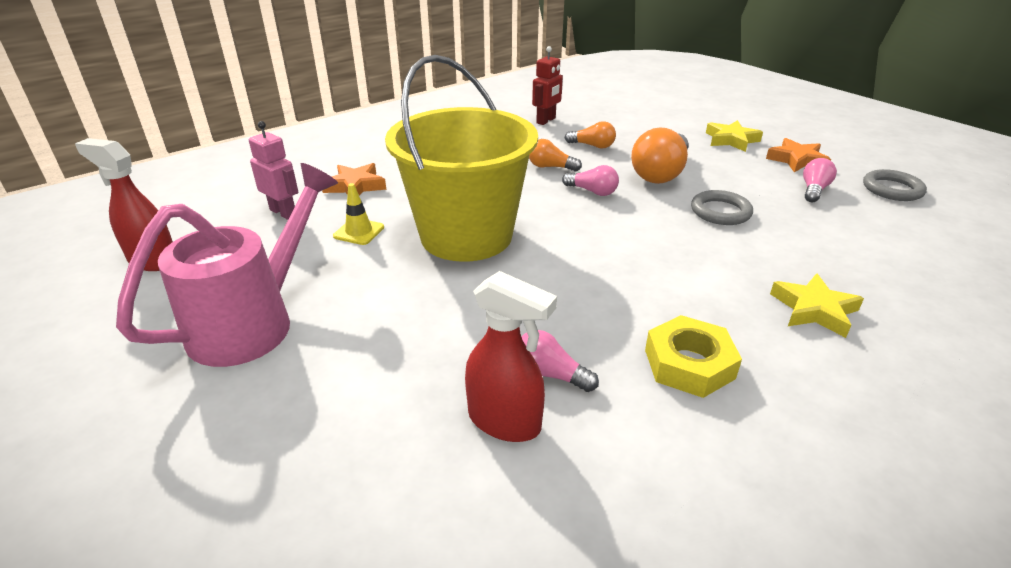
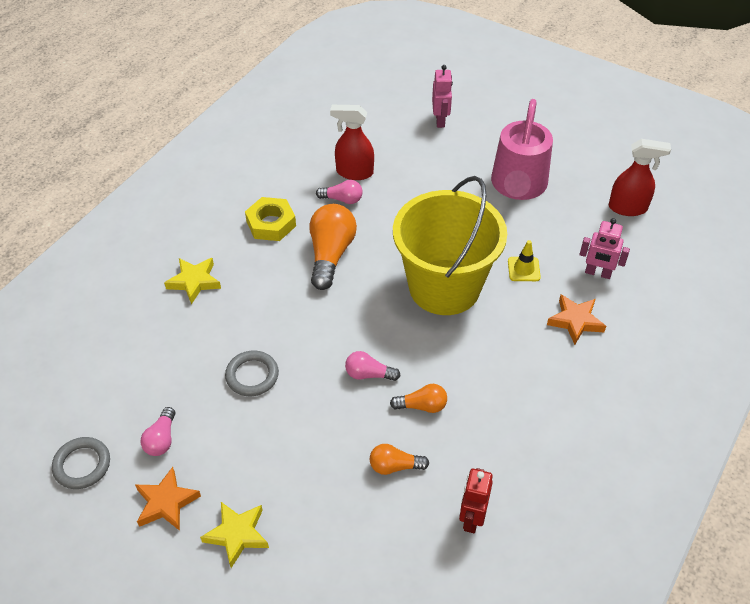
camera: 160 degrees right, 15 degrees up
(240, 502) = (440, 120): none -> pink robot
(660, 173) = (311, 427): orange light bulb -> orange light bulb (330, 254)

